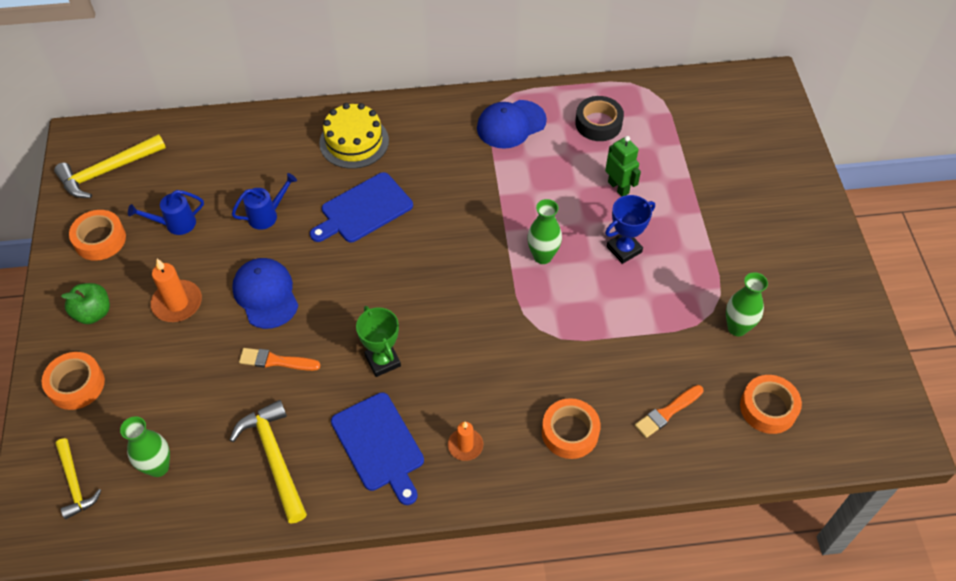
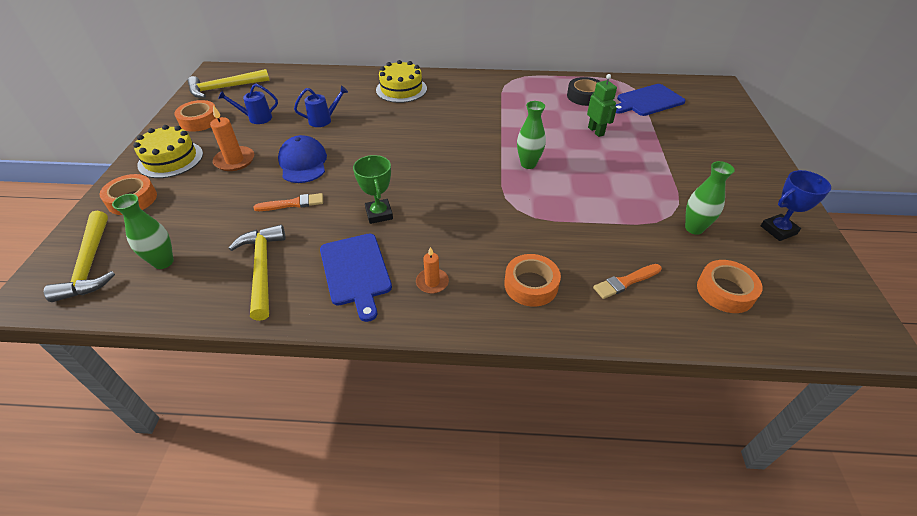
camera: 10 degrees right, 10 degrees down
(75, 483) = (90, 264): yellow hammer -> yellow hammer, size x1.54
(93, 313) = (171, 159): green apple -> yellow cake
(276, 361) = (293, 204): orange brush -> orange brush turned 150 degrees clockwise
(363, 209) = (395, 124): blue cutting board -> blue cutting board (648, 101)
(511, 124) = (518, 91): blue cap -> none
(624, 249) = (596, 167): blue trophy -> blue trophy (778, 230)

